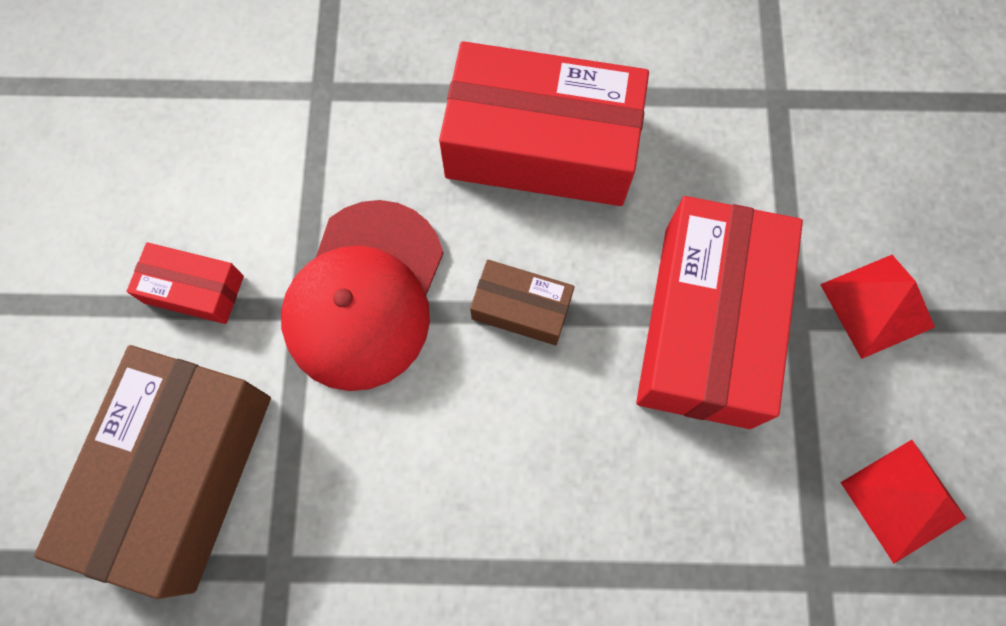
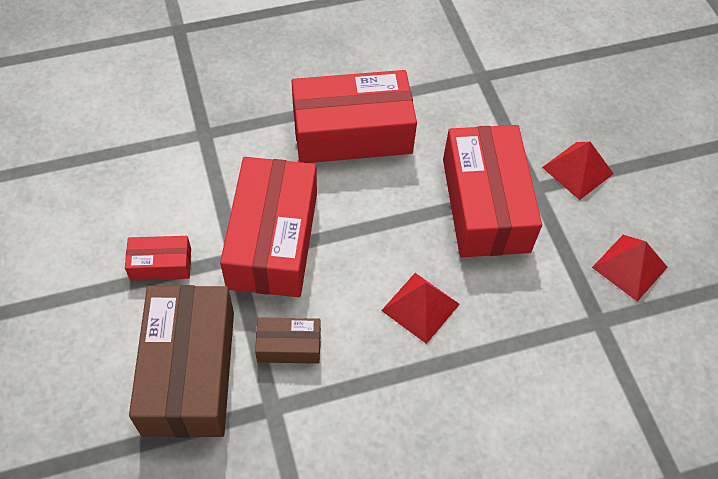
camera: 20 degrees left, 15 degrees down
(365, 295) = (272, 240): red cap -> red box
(521, 308) = (372, 223): brown box -> brown box (289, 346)
(548, 471) = (420, 307): none -> red pyramid

